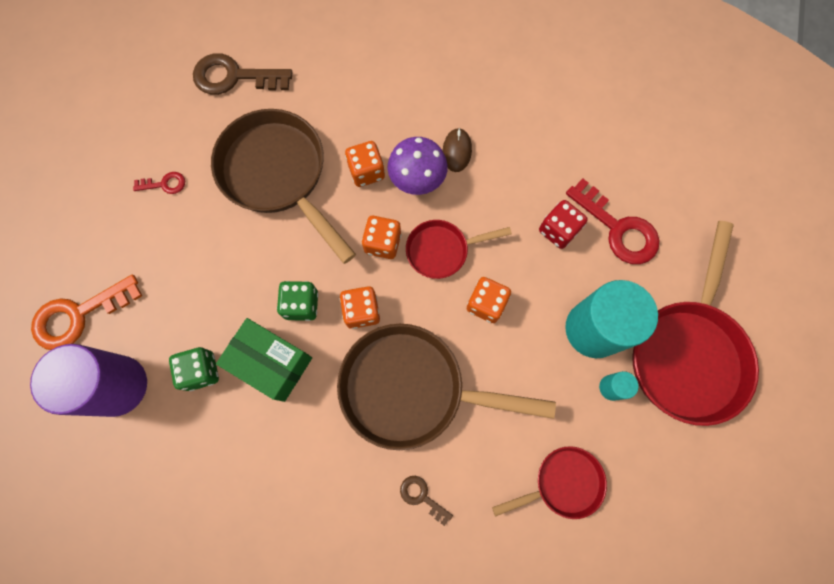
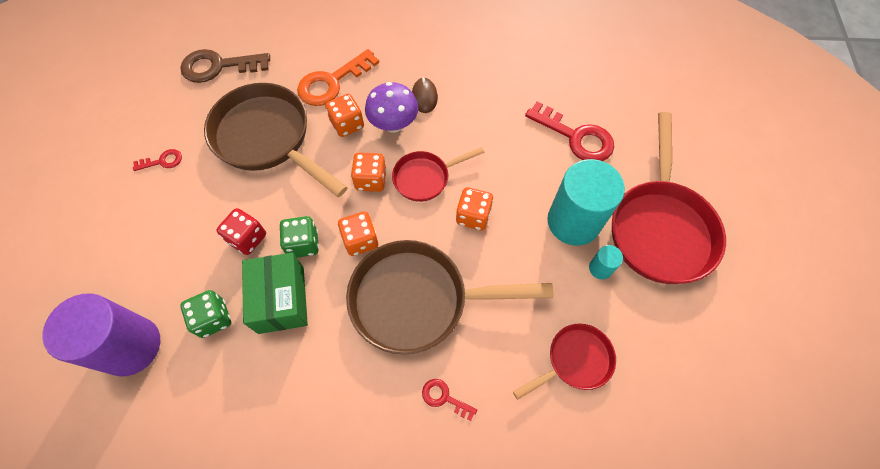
camera: 10 degrees left, 10 degrees down
(79, 315) = (87, 287): orange key -> orange key (332, 82)
(272, 363) = (281, 300): green box -> green box turned 60 degrees clockwise
(422, 496) = (444, 397): brown key -> red key
(558, 230) = (525, 146): red dice -> red dice (247, 238)

